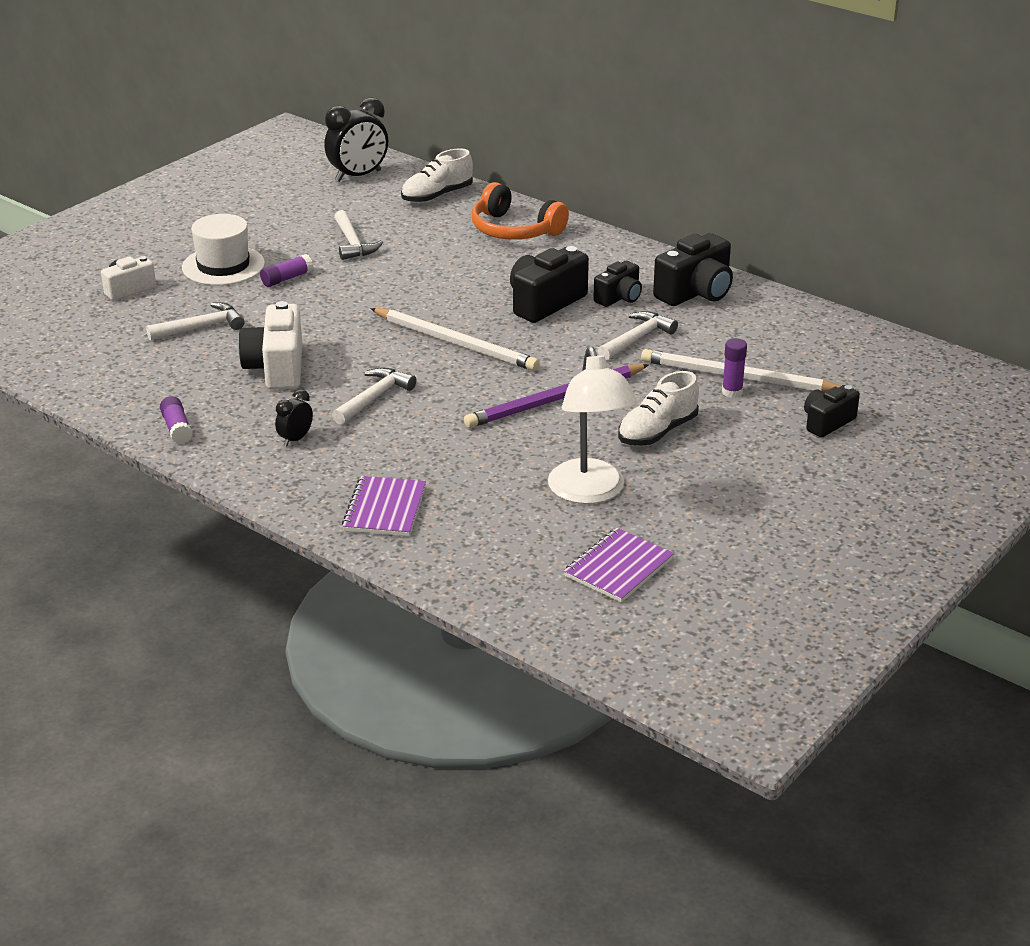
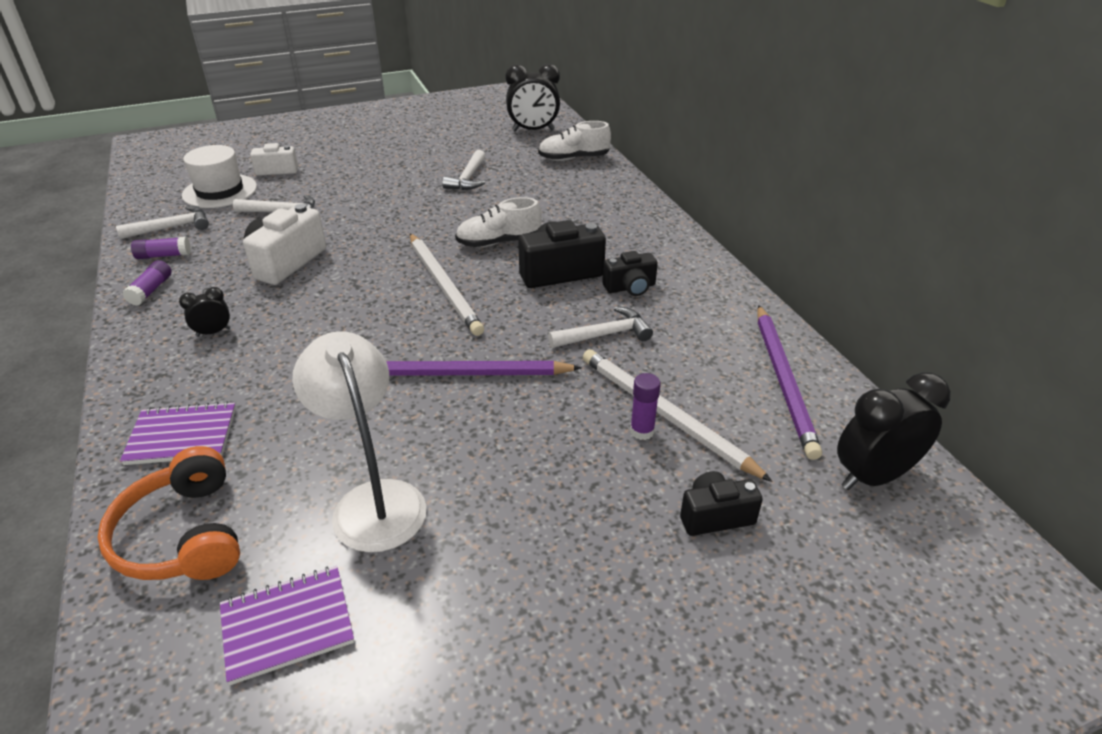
camera: 30 degrees right, 5 degrees up
(223, 266) = (359, 170): white hat -> white hat (220, 191)
(287, 279) = (388, 192): purple glue stick -> purple glue stick (163, 256)
(374, 398) = (319, 315): white hammer -> white hammer (172, 227)
(384, 509) = (182, 436): purple notebook -> purple notebook turned 45 degrees clockwise
(514, 230) = (604, 200): orange headphones -> orange headphones (183, 535)
(590, 492) = (373, 500): white lamp -> white lamp turned 135 degrees clockwise
(657, 432) = (518, 450): white shoe -> white shoe (499, 242)
(695, 293) = (708, 305): black camera -> none
(800, 329) = (783, 381): none -> purple pencil
(906, 368) = (873, 476): none -> black clock

